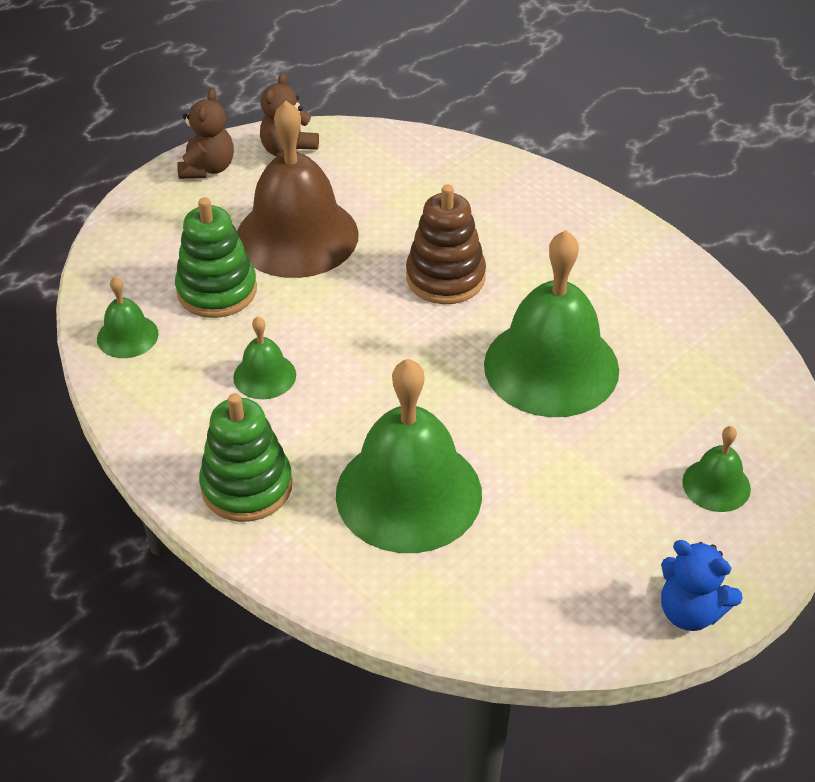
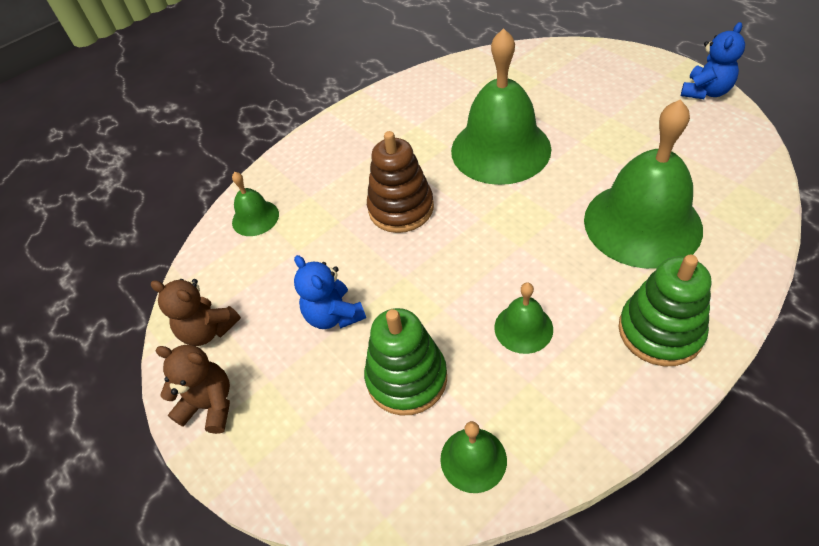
camera: 80 degrees left, 5 degrees up
(297, 236) = (334, 315): brown bell -> blue teddy bear
(716, 485) = (600, 79): green bell -> green bell (255, 218)

